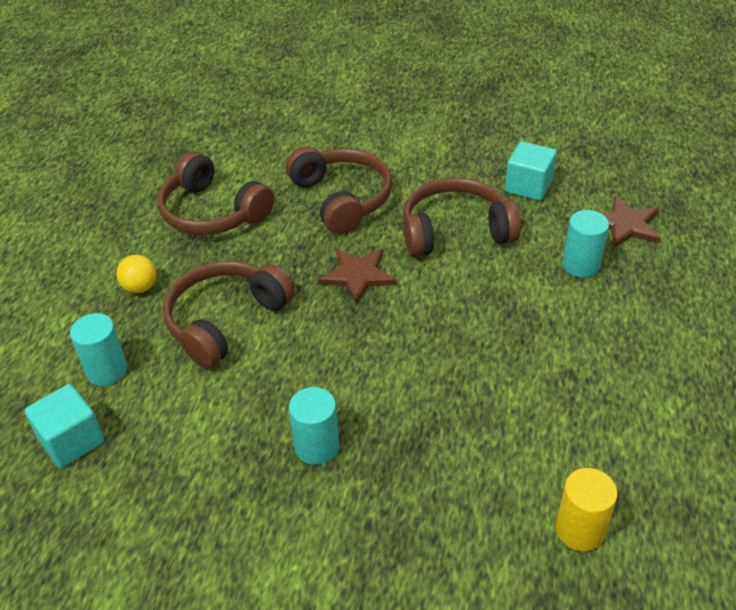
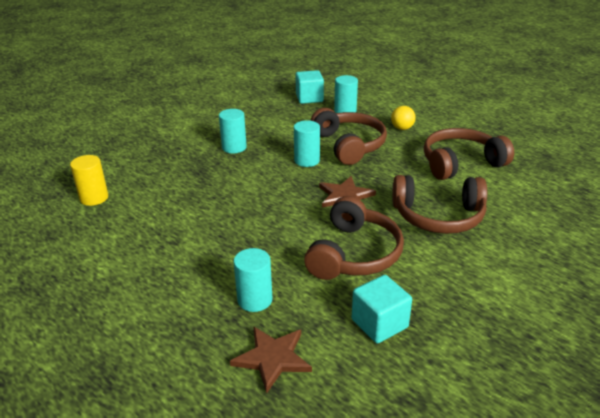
camera: 120 degrees right, 10 degrees down
(298, 344) = (307, 160): none -> turquoise cylinder

